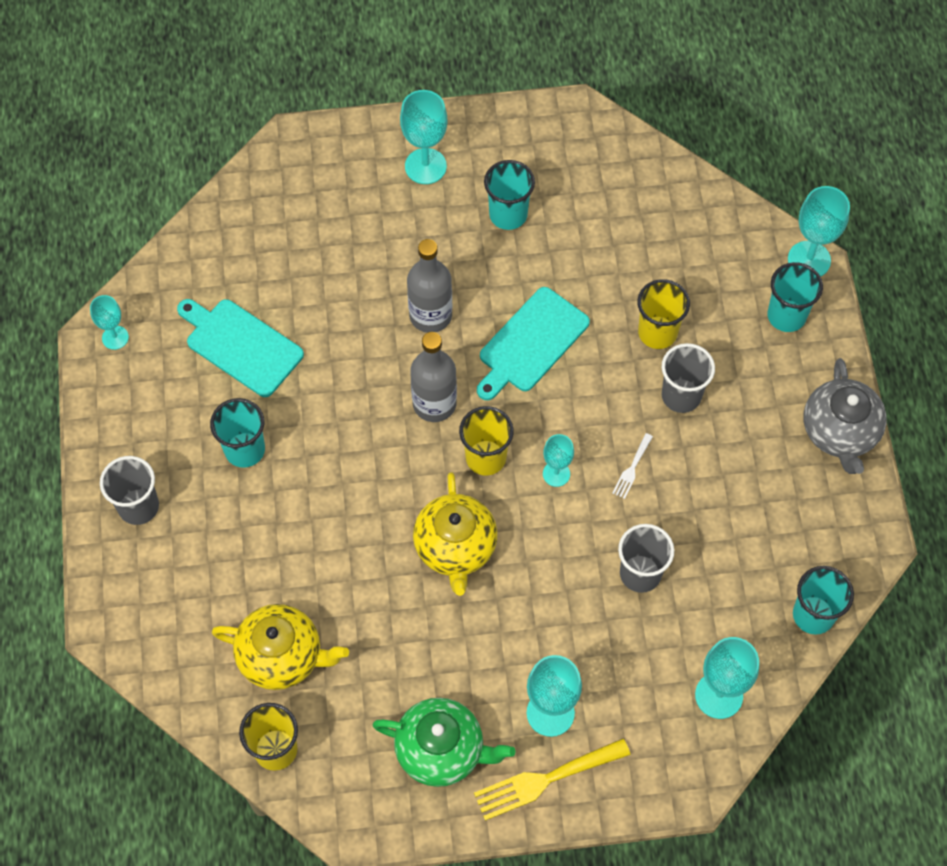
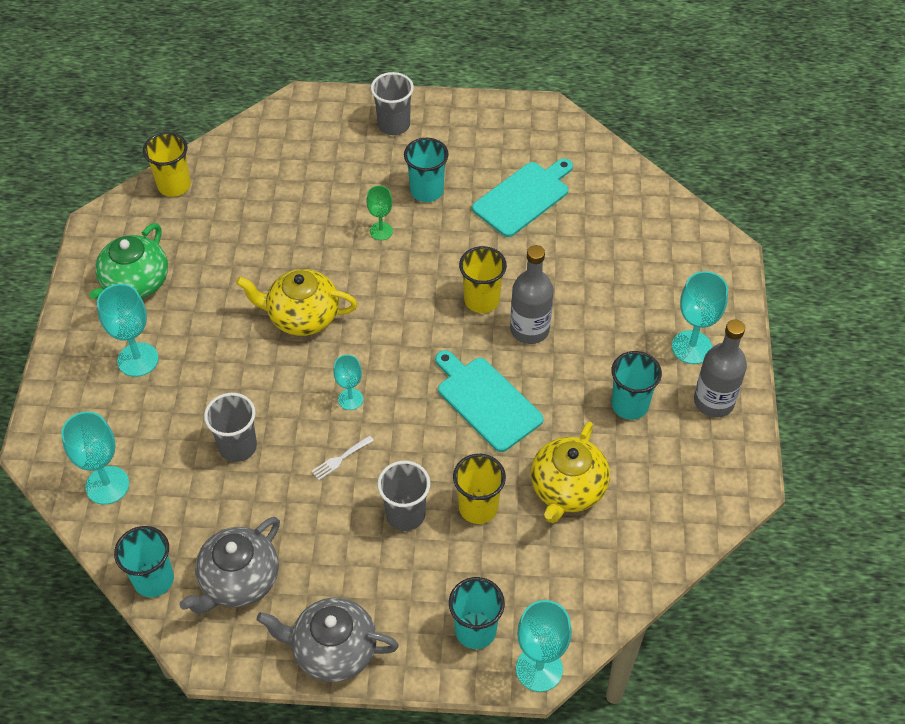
camera: 100 degrees right, 10 degrees down
(115, 337) = (545, 122): turquoise goblet -> none
(282, 656) = (245, 196): yellow teapot -> yellow teapot (567, 489)
(315, 488) = (381, 231): none -> green goblet
(434, 403) = (440, 320): grey bottle -> grey bottle (713, 401)
(486, 457) = (379, 350): yellow cup -> yellow cup (481, 300)
(545, 780) = (85, 347): yellow fork -> none
(632, 468) = (340, 459): white fork -> white fork turned 75 degrees counterclockwise
(793, 533) = (238, 580): none -> grey teapot

